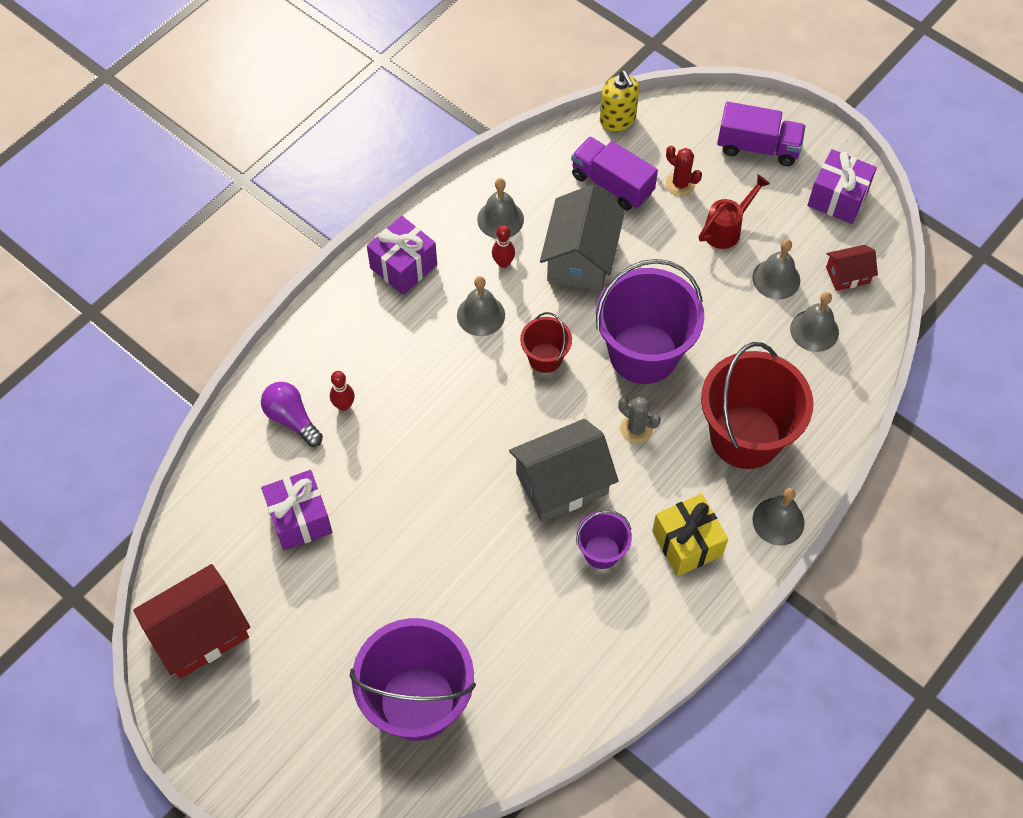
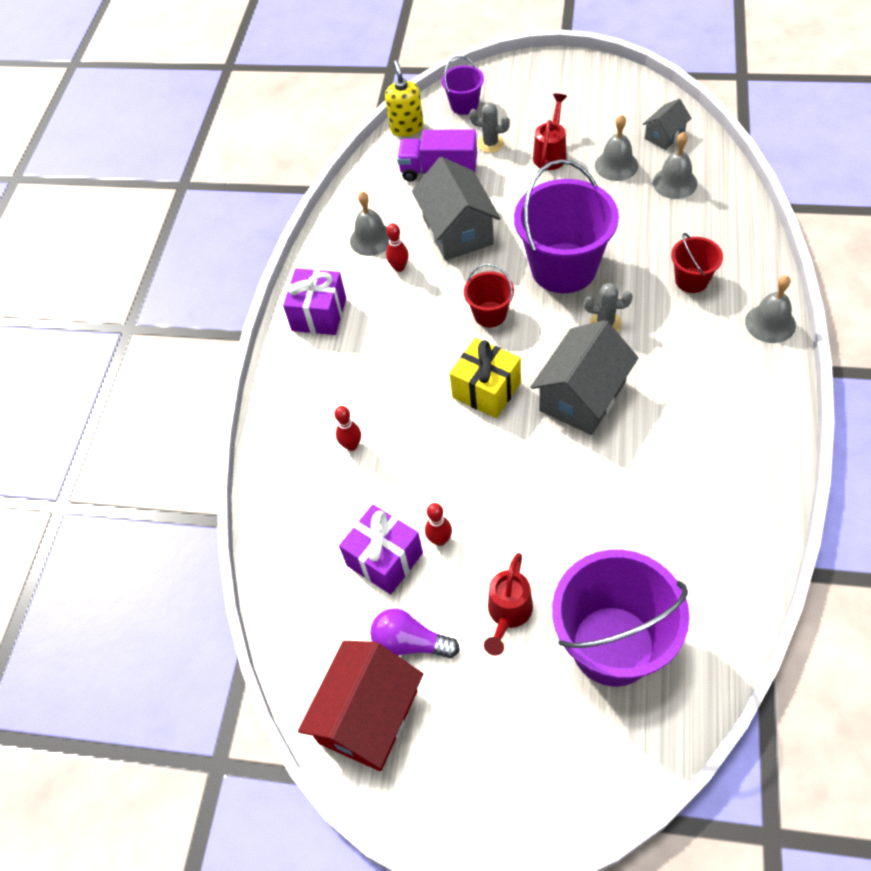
camera: 25 degrees left, 5 degrees down
(292, 419) = (314, 483): purple light bulb -> purple light bulb (410, 643)
(353, 531) = (440, 540): none -> red bowling pin
(358, 625) = (508, 615): none -> red watering can
(481, 315) = (412, 313): grey bell -> none
(601, 552) = (658, 427): purple bucket -> purple bucket (464, 105)
(617, 120) = (406, 128): yellow soap dispenser -> yellow soap dispenser turned 135 degrees counterclockwise
(680, 184) = (490, 143): red cactus -> grey cactus
(687, 543) = (718, 380): yellow gift -> yellow gift (486, 390)
(745, 436) = (691, 280): red bucket -> red bucket, size x0.49
(758, 147) = (526, 92): purple truck -> none
(837, 198) = (612, 93): purple gift -> none
(847, 275) = (664, 135): red house -> grey house

